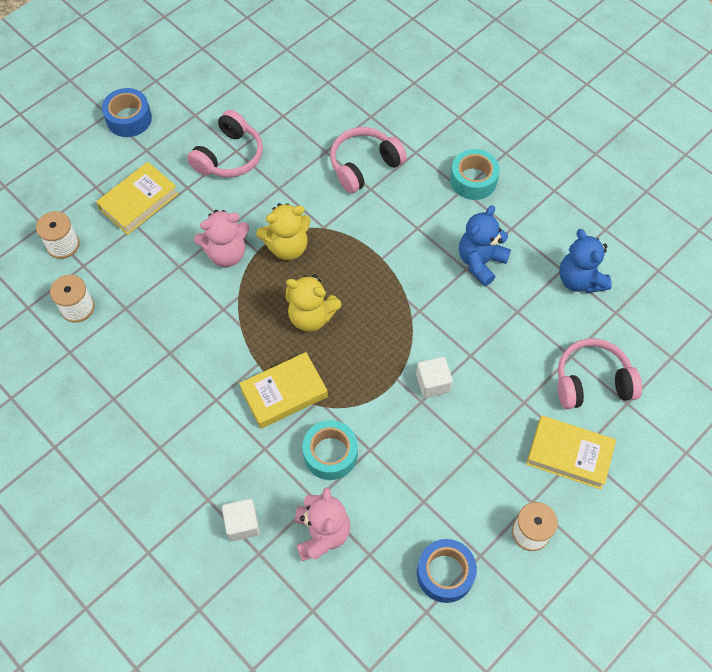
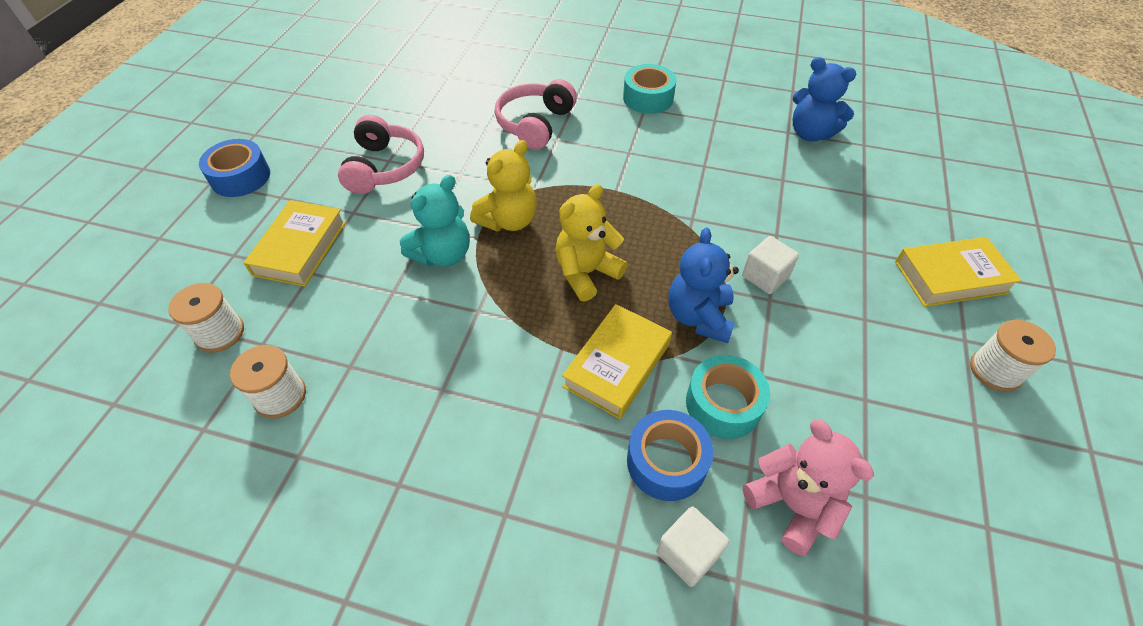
camera: 30 degrees left, 10 degrees down
(226, 253) = (443, 254): pink teddy bear -> turquoise teddy bear
(311, 316) = (586, 273): yellow teddy bear -> yellow teddy bear turned 150 degrees clockwise
(445, 573) = (963, 467): blue tape -> blue tape (666, 462)
(480, 262) = (712, 155): blue teddy bear -> blue teddy bear (699, 317)
(592, 382) = (903, 206): pink headphones -> none

